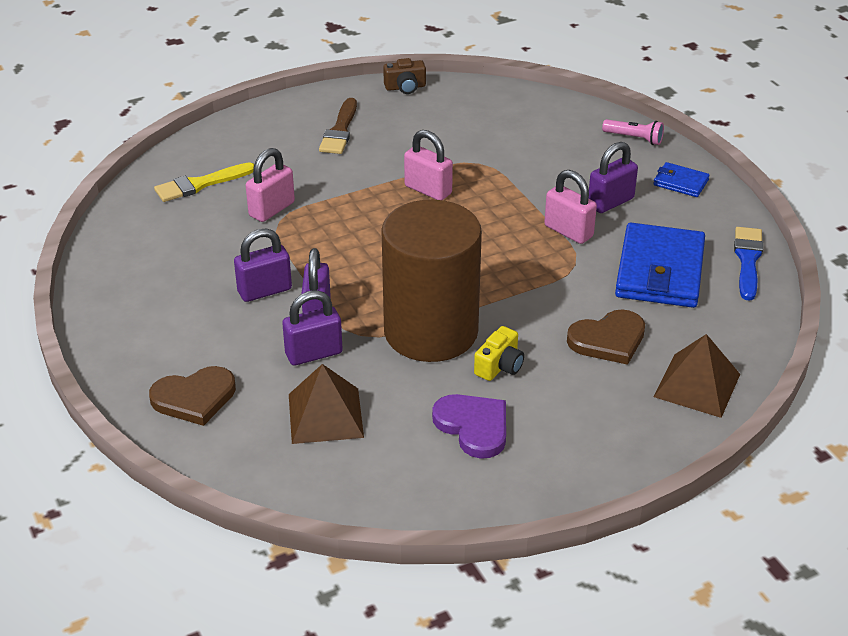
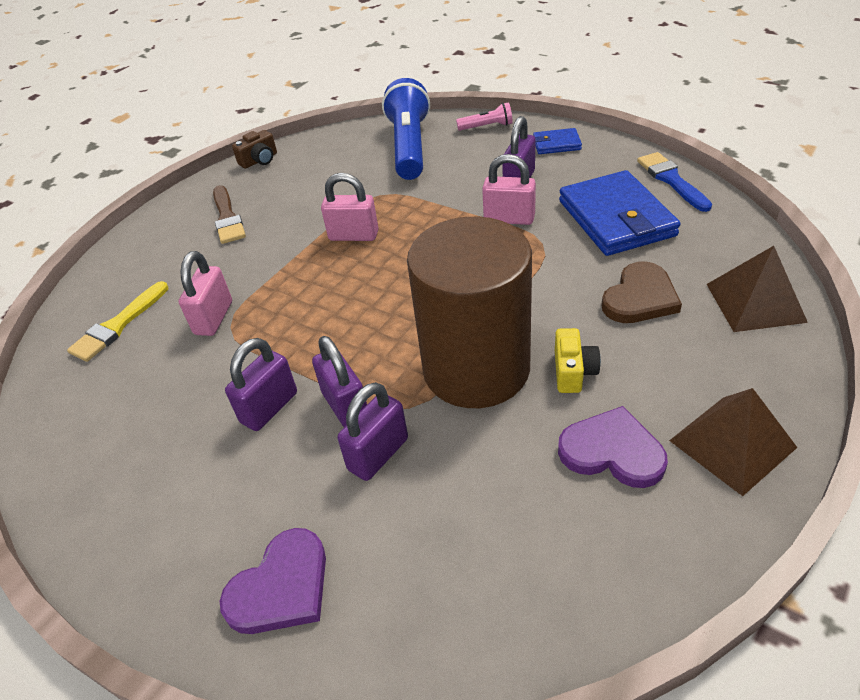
camera: 25 degrees left, 5 degrees up
(194, 398) = (281, 587): brown heart -> purple heart
(325, 415) = (451, 524): brown pyramid -> brown pyramid (732, 444)
(545, 129) = (409, 147): none -> blue flashlight

